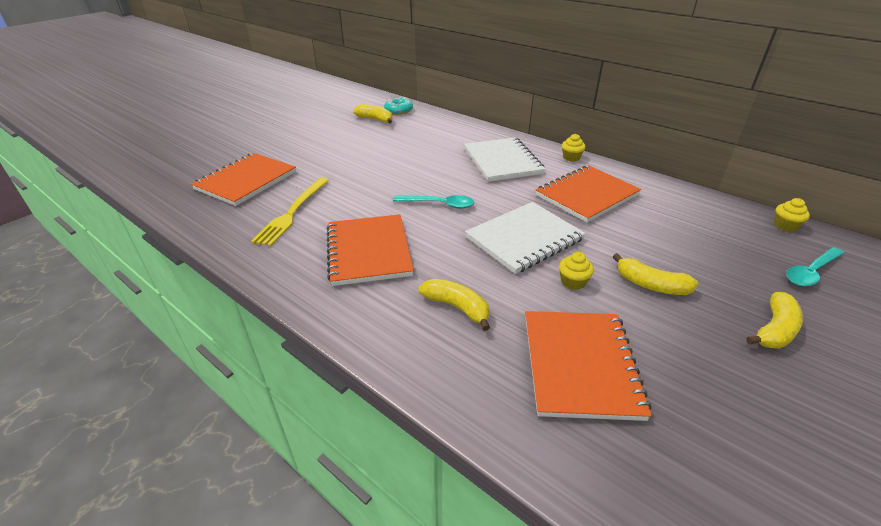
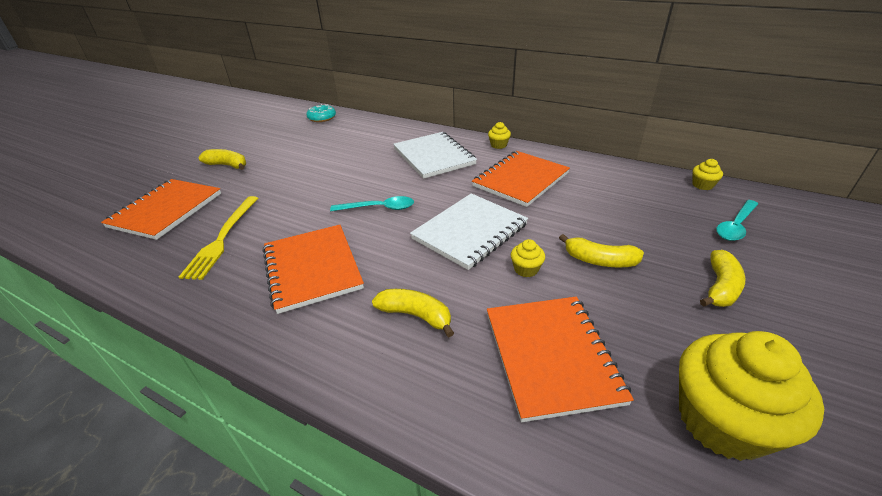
camera: 10 degrees left, 0 degrees up
(375, 120) = (299, 129): yellow banana -> yellow banana (227, 165)
(738, 452) = (722, 421): none -> yellow cupcake

